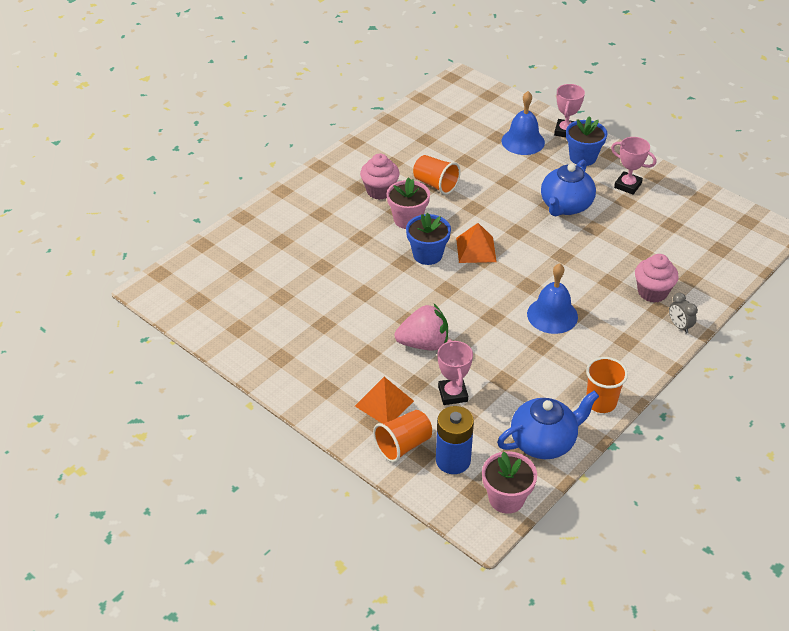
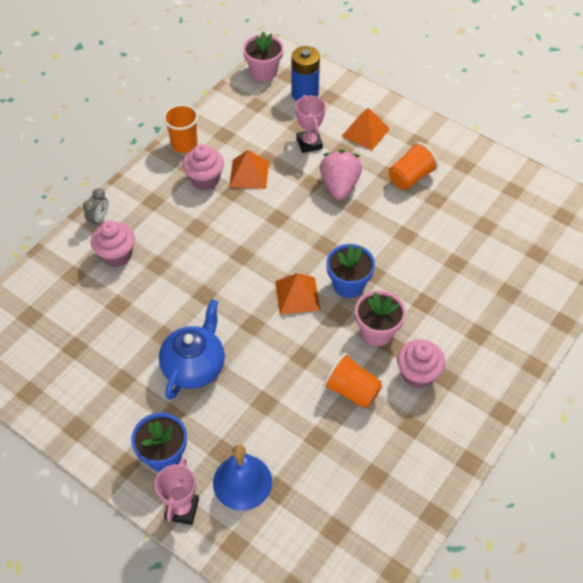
camera: 175 degrees right, 10 degrees up
(403, 445) = (345, 102): orange cup -> orange cup (410, 177)
(423, 343) = (339, 186): pink strawberry -> pink strawberry turned 105 degrees clockwise
(523, 363) = (249, 174): none -> orange pyramid
(544, 442) = (234, 111): blue teapot -> none
(552, 315) = (220, 223): blue bell -> none
(572, 360) = (205, 179): none -> pink cupcake
(627, 185) = (113, 407): pink trophy -> none
(679, 326) = (99, 219): grey clock -> grey clock turned 60 degrees clockwise

